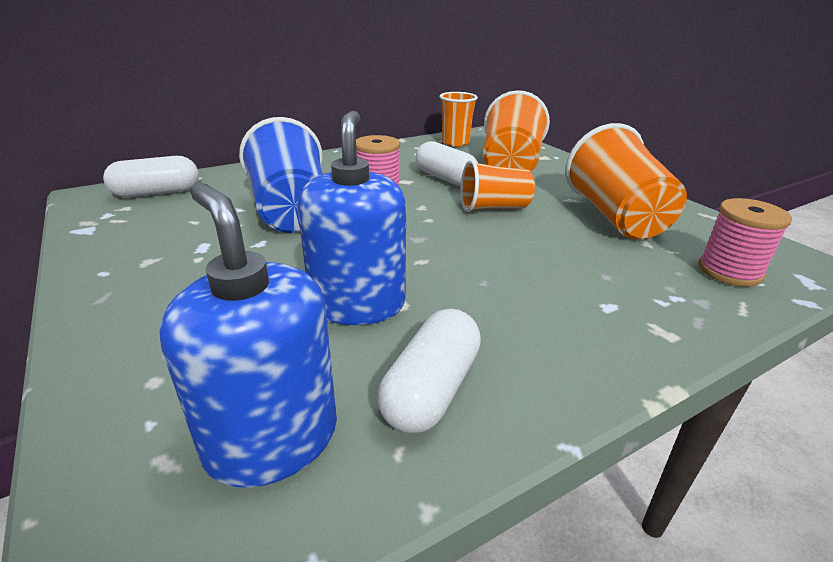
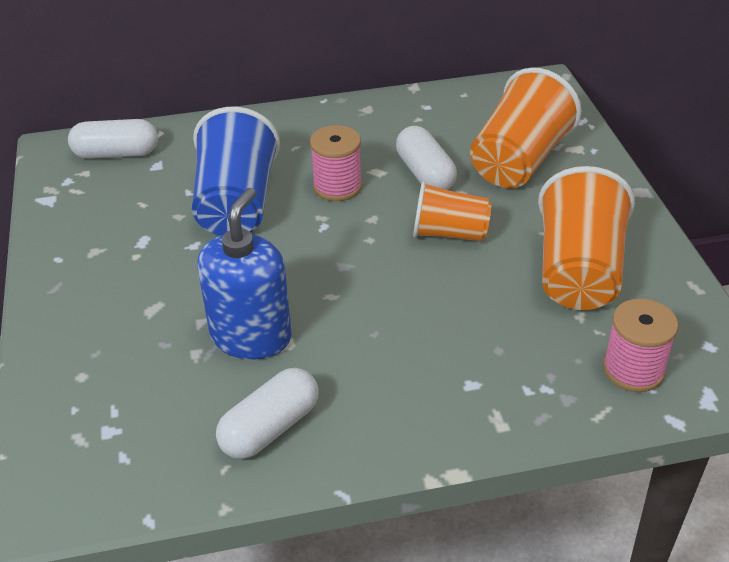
camera: 20 degrees right, 10 degrees up
(272, 440) = (147, 439): blue soap dispenser -> none
(455, 143) = (479, 103): orange cup -> none

